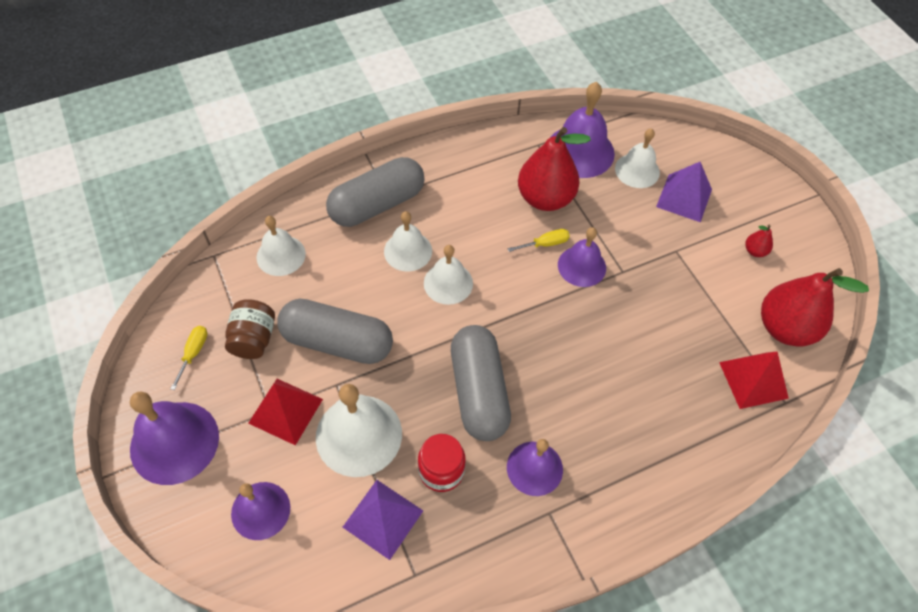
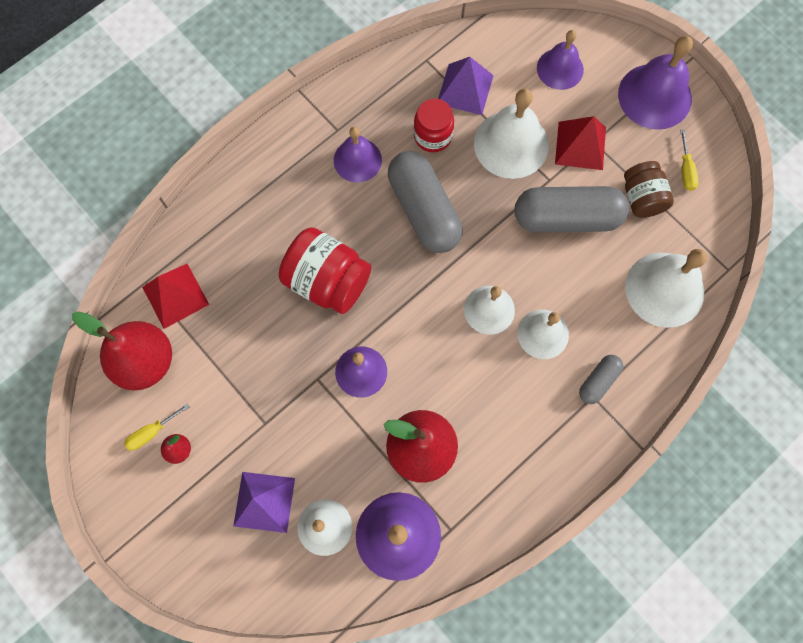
camera: 165 degrees right, 15 degrees up
(281, 255) = (664, 289): white bell -> white bell, size x1.55
(377, 204) = (598, 381): grey capsule -> grey capsule, size x0.49
(545, 244) = (405, 387): yellow screwdriver -> yellow screwdriver (151, 432)
(596, 350) = (327, 281): none -> red jar

